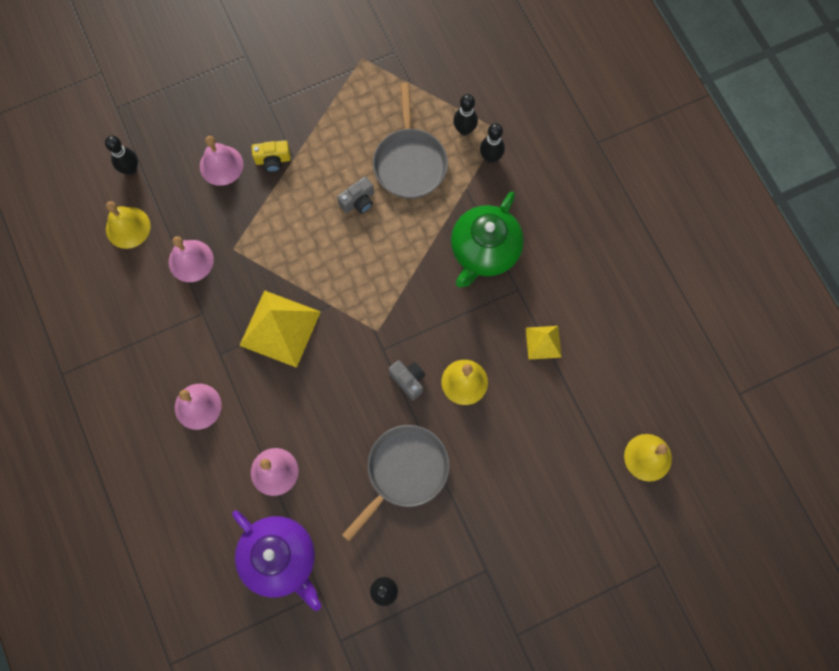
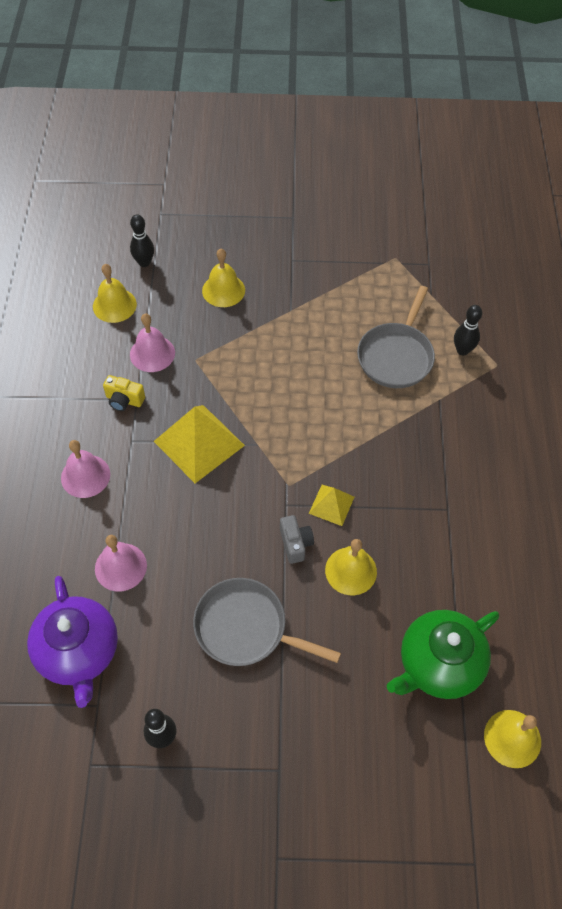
camera: 25 degrees right, 15 degrees down
(221, 165) = (223, 290): pink bell -> yellow bell
(273, 160) = (271, 304): yellow camera -> yellow camera (124, 400)
(358, 201) = (330, 368): grey camera -> none
(404, 471) = (246, 628): grey pan -> grey pan turned 135 degrees counterclockwise
(484, 251) = (430, 461): green teapot -> green teapot (438, 664)
(490, 157) = (477, 383): black bowling pin -> none
(543, 342) = (450, 570): yellow pyramid -> yellow pyramid (331, 505)

